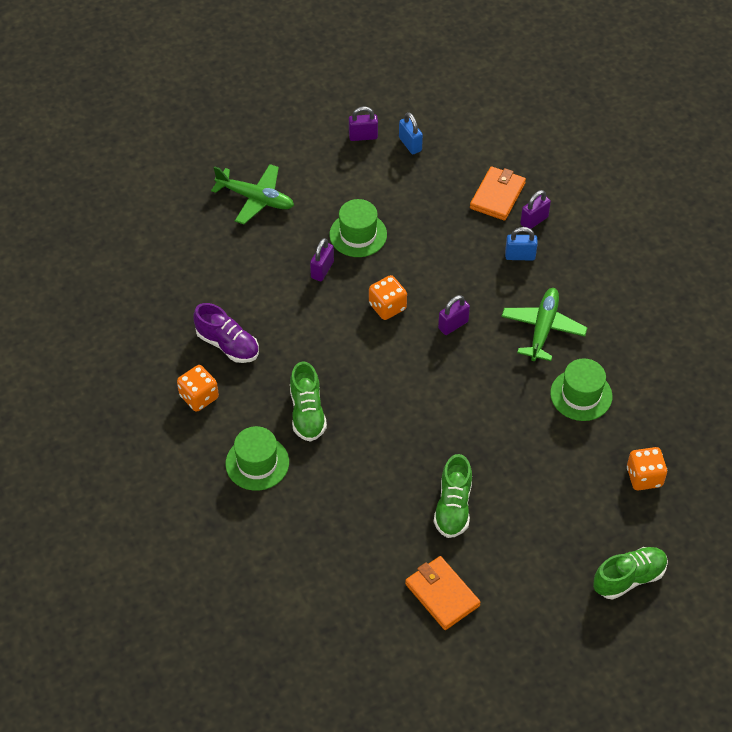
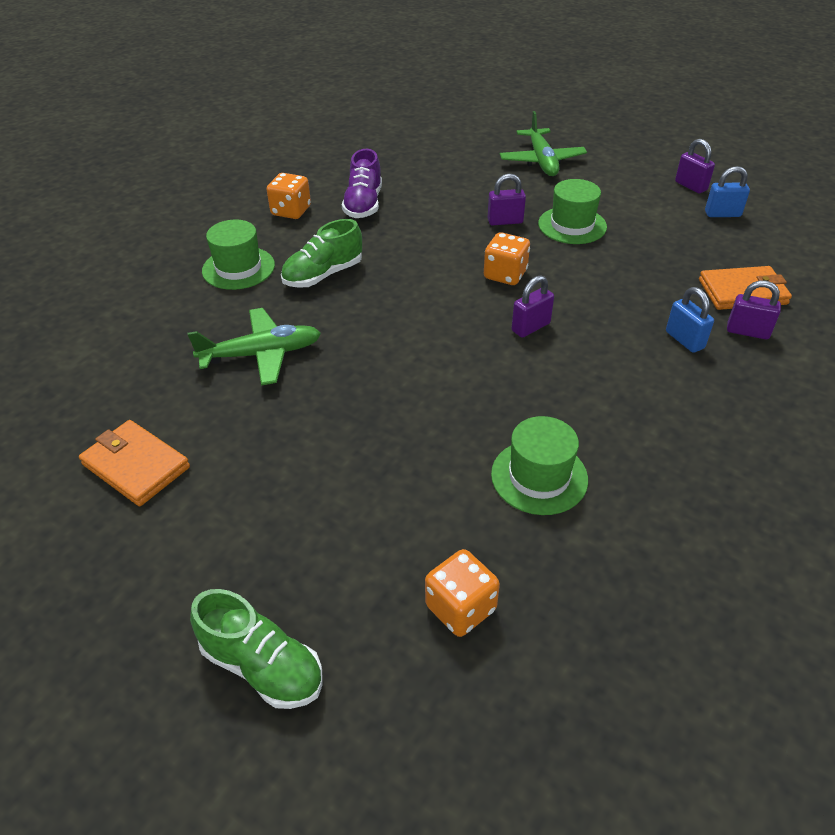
camera: 60 degrees right, 10 degrees down
(410, 144) = (722, 214): blue padlock -> blue padlock turned 60 degrees clockwise
(442, 594) = (136, 466): orange wallet -> orange wallet turned 75 degrees counterclockwise
(453, 325) = (530, 327): purple padlock -> purple padlock turned 60 degrees counterclockwise
(453, 507) = (273, 425): green shoe -> none
(543, 328) = (604, 400): green plane -> green plane (262, 354)

